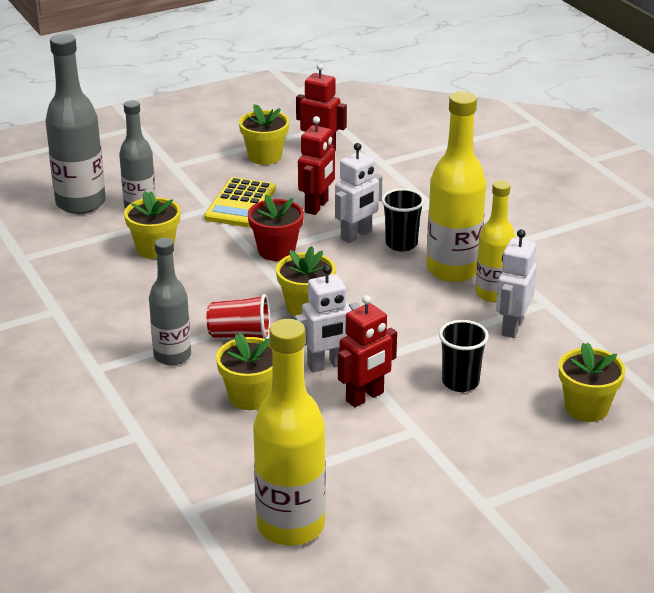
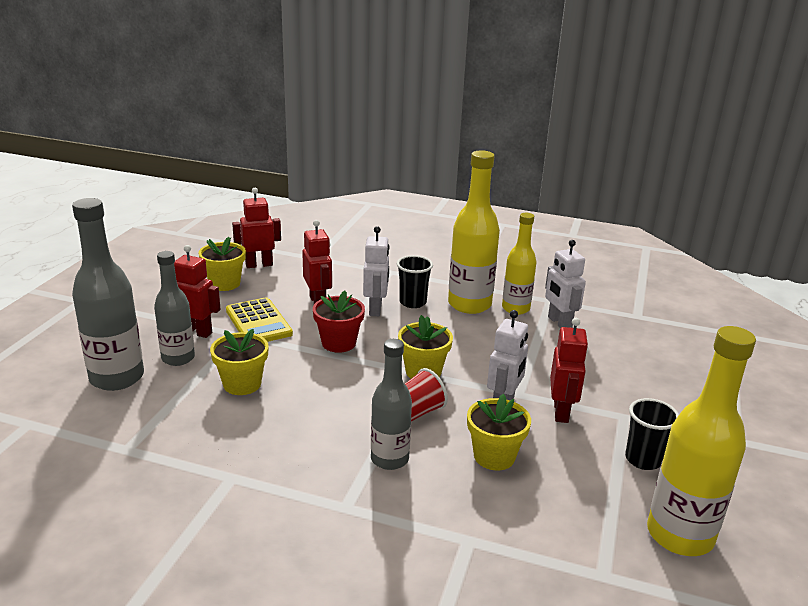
camera: 45 degrees left, 5 degrees down
(182, 191) = (196, 332): none -> red robot
(460, 382) = (593, 371): black cup -> black cup (643, 459)
(586, 408) = (674, 350): yellow flower pot -> none

